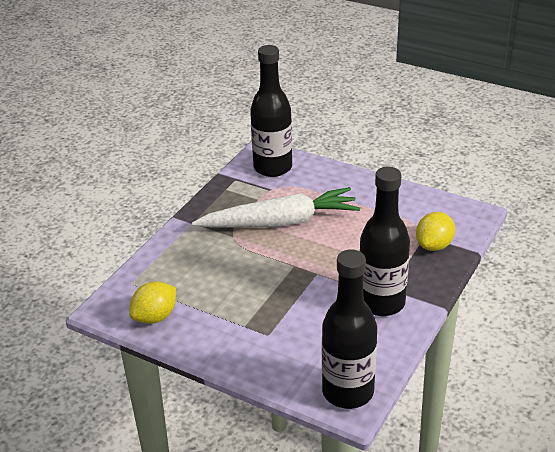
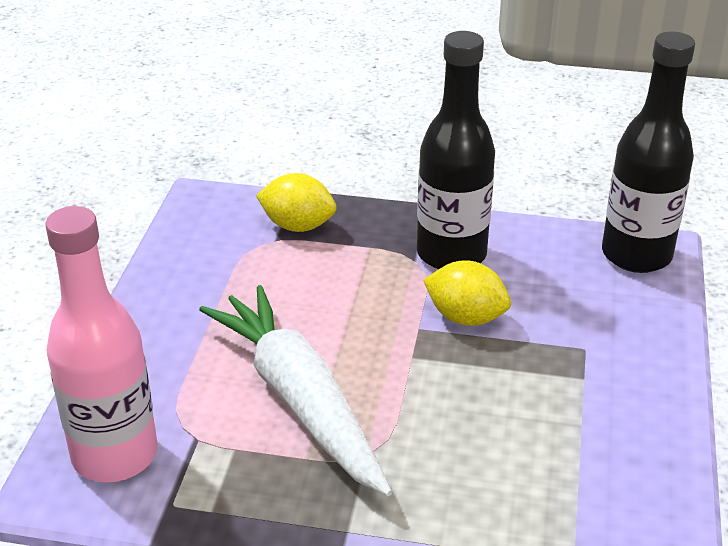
camera: 110 degrees left, 0 degrees up
(155, 317) = (636, 494): yellow lemon -> yellow lemon (466, 317)
(272, 167) = (115, 455): black bottle -> pink bottle

